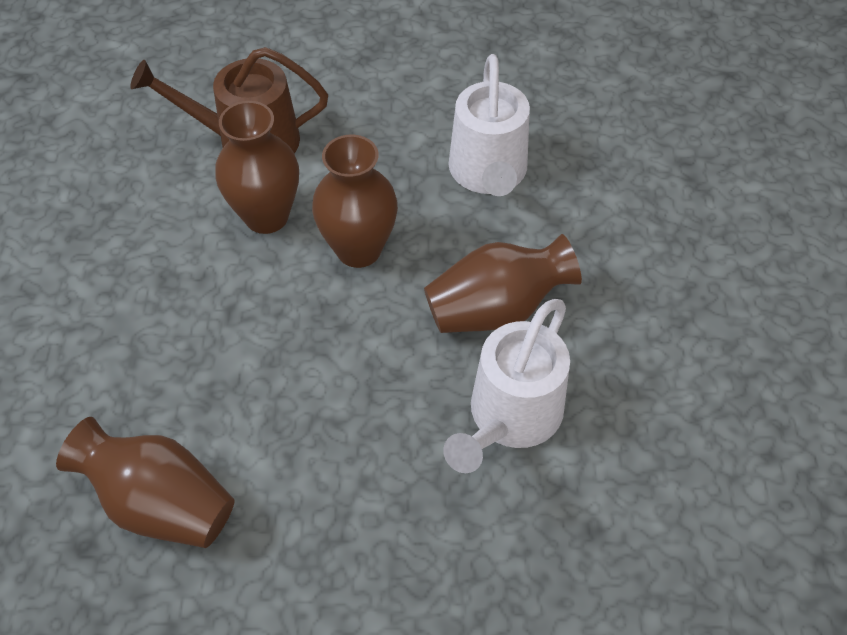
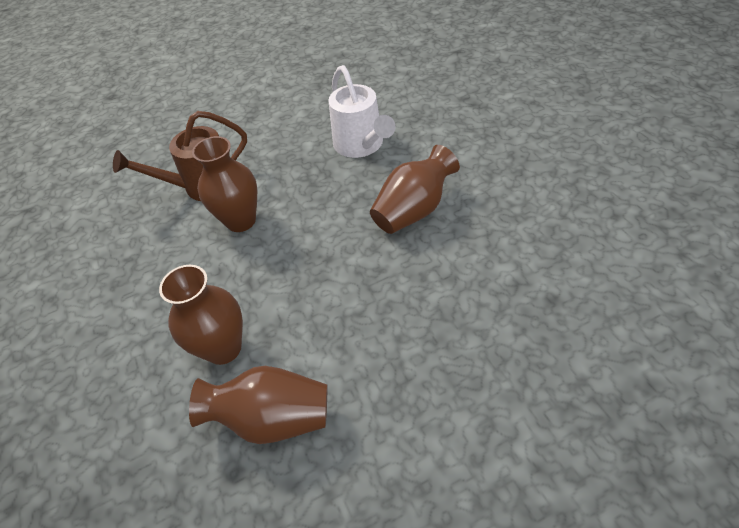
camera: 20 degrees left, 5 degrees down
(358, 249) = (310, 214): brown vase -> brown vase (223, 348)
(510, 417) = (461, 262): white watering can -> none

